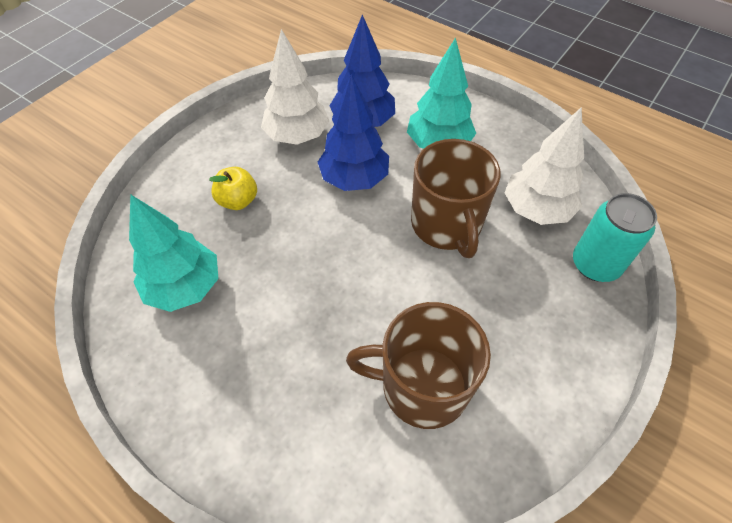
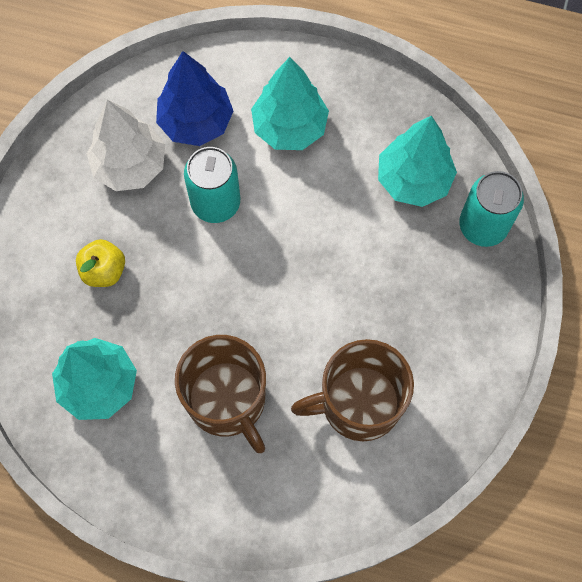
camera: 20 degrees left, 15 degrees up
(354, 179) = (215, 203): blue tree -> turquoise can
(446, 225) = (329, 228): brown mug -> brown mug (227, 400)
(536, 210) = (413, 180): white tree -> turquoise tree

